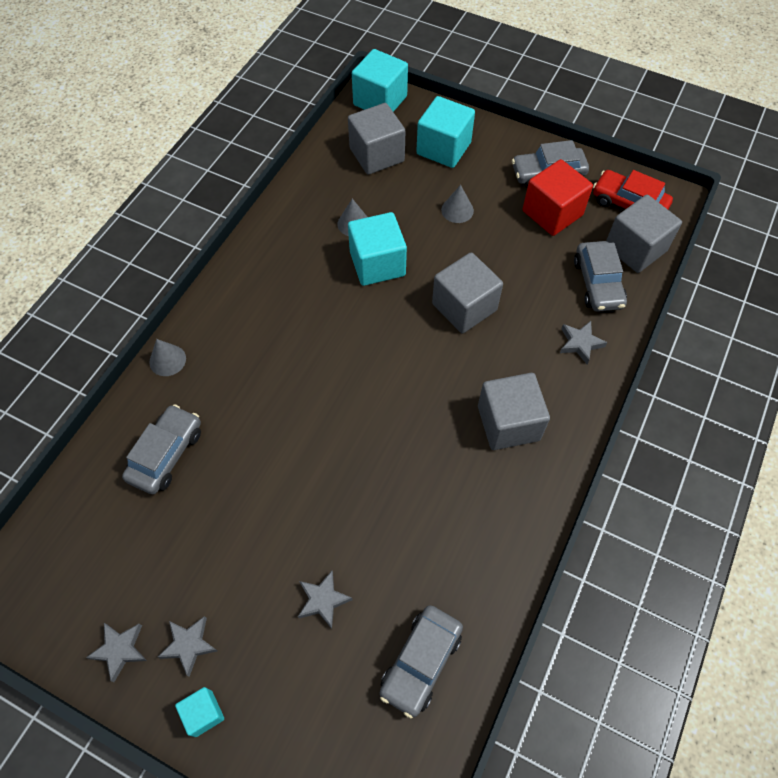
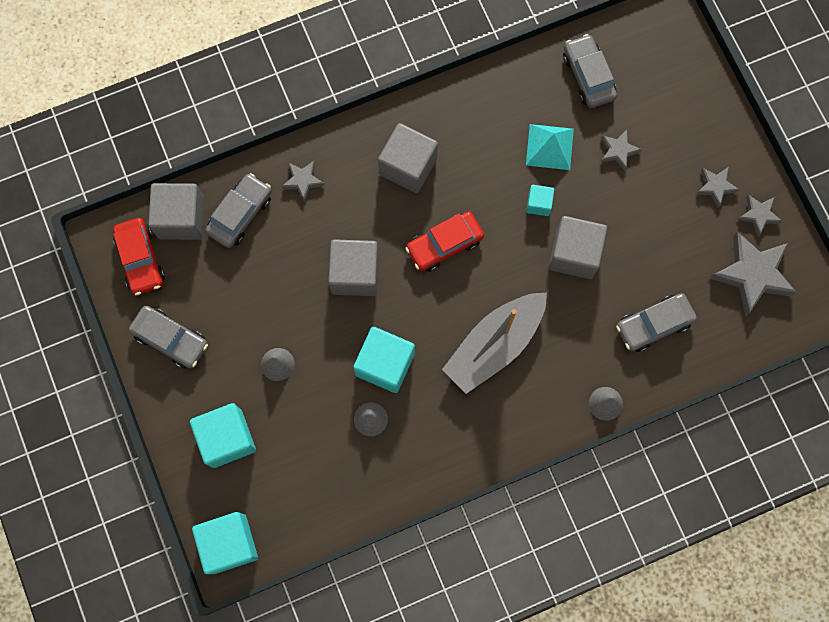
camera: 140 degrees left, 15 degrees up
(91, 577) = (752, 274): none -> grey star
(203, 713) = (730, 143): turquoise cube -> turquoise cube (538, 204)
(300, 337) = (494, 345): none -> grey boat
(377, 155) = (289, 479): grey cube -> grey cube (574, 254)
(396, 547) = (549, 146): none -> turquoise pyramid
(413, 382) = (444, 244): none -> red car
(421, 662) = (588, 76): grey car -> grey car turned 90 degrees counterclockwise
(552, 213) = (207, 300): red cube -> none

